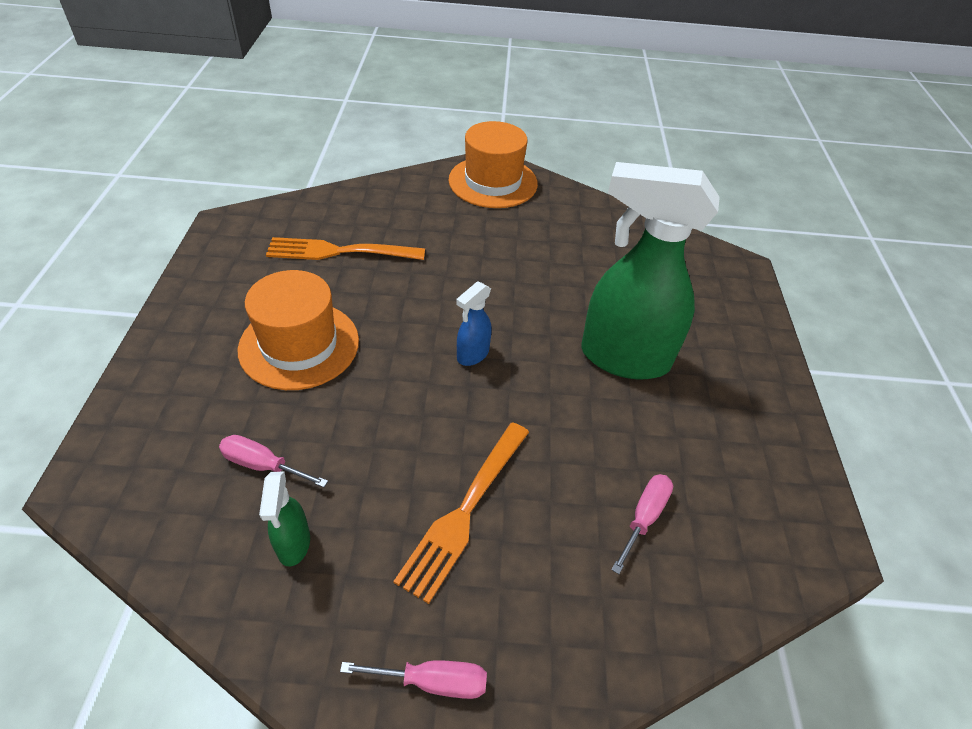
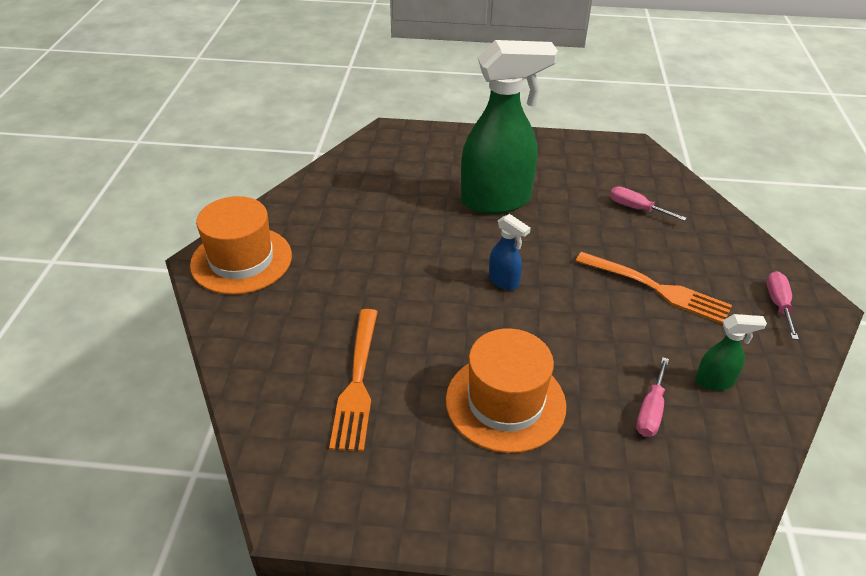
camera: 85 degrees left, 5 degrees down
(623, 358) = (497, 201): green spray bottle -> green spray bottle turned 120 degrees counterclockwise

